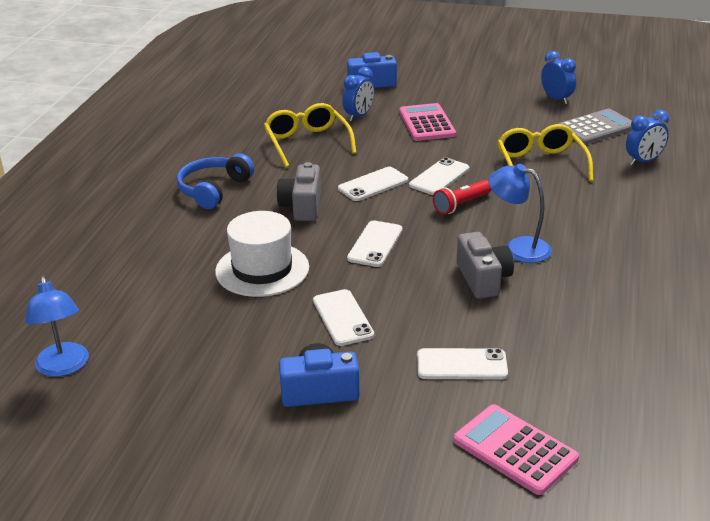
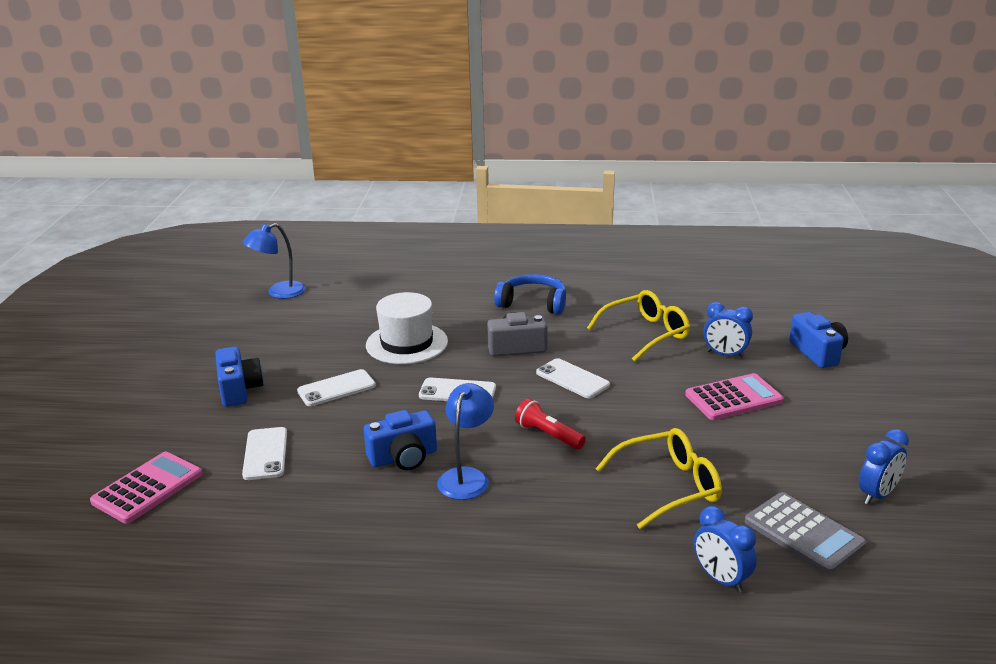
camera: 80 degrees right, 5 degrees down
(439, 177) = (605, 416): white phone -> none
(483, 279) = (403, 457): grey camera -> blue camera

